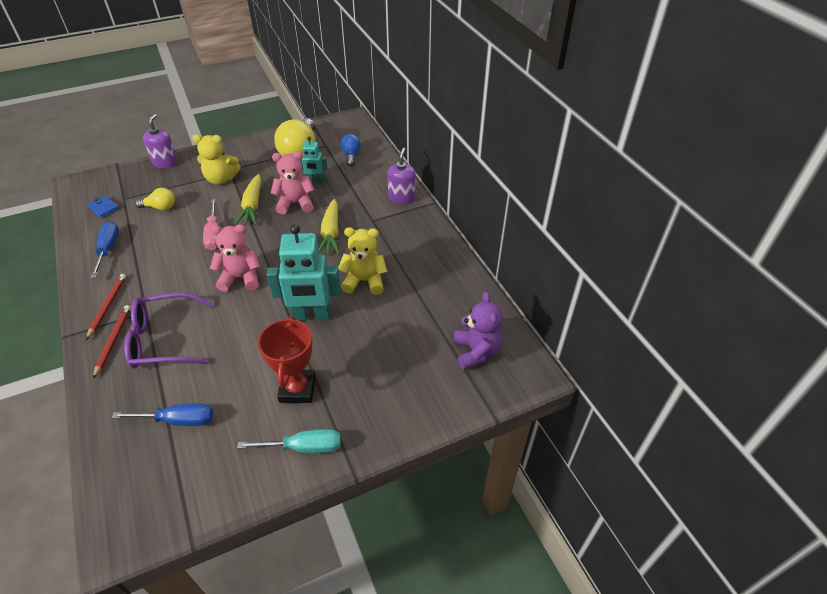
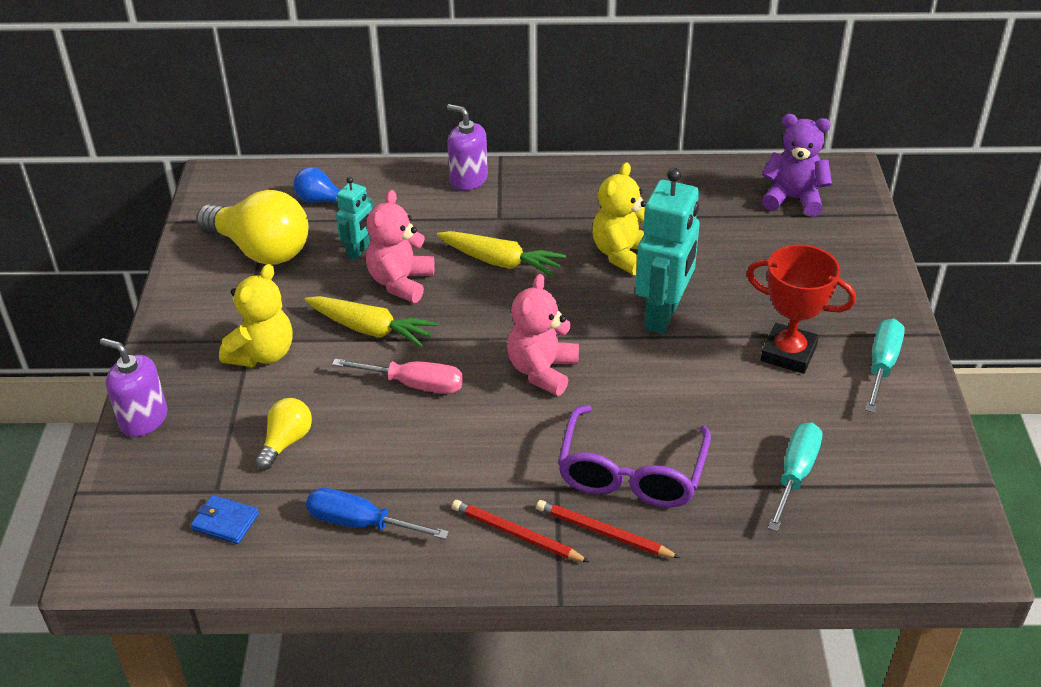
camera: 65 degrees left, 5 degrees down
(104, 208) = (225, 522): blue wallet -> blue wallet turned 45 degrees clockwise
(178, 420) = (795, 474): blue screwdriver -> turquoise screwdriver

